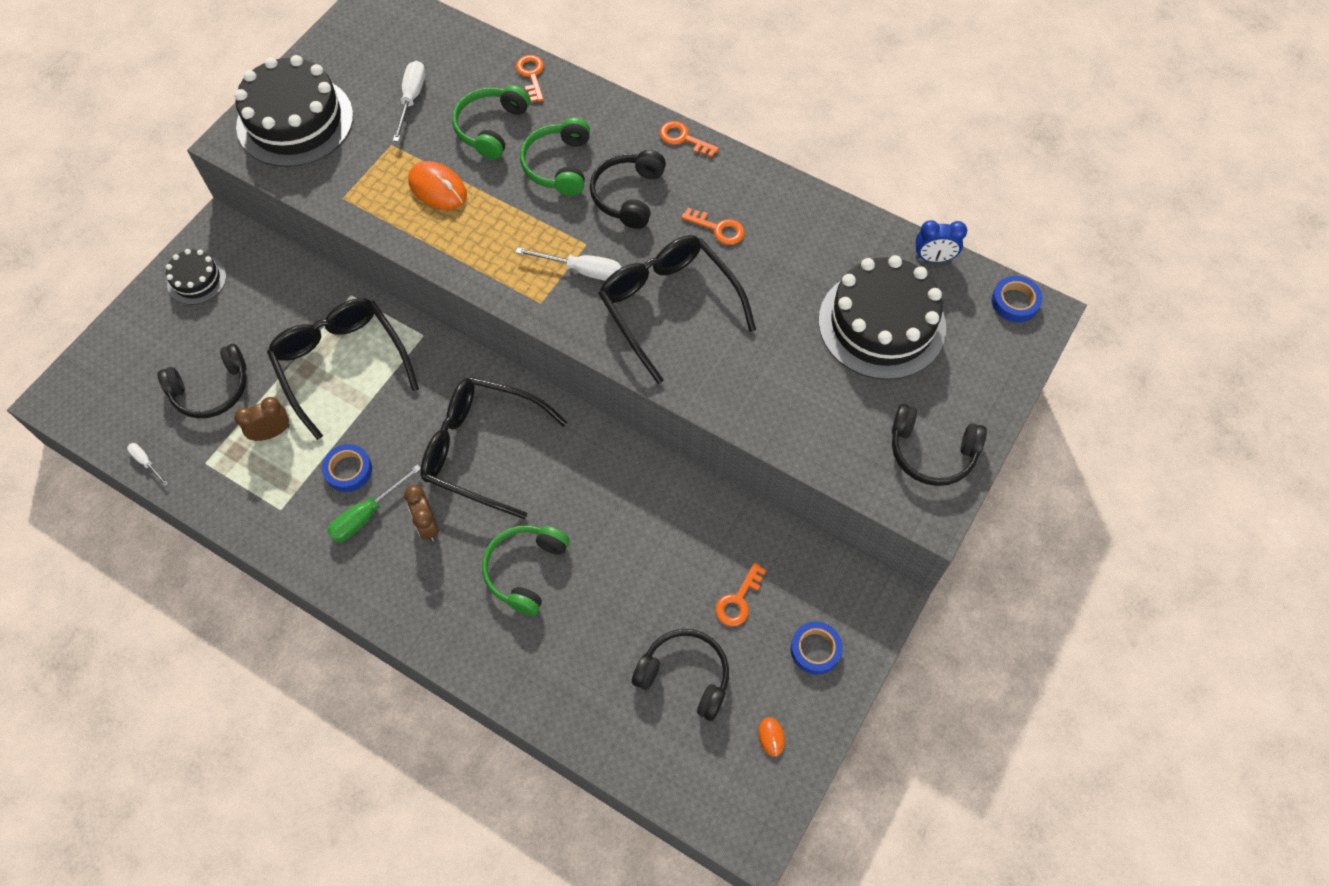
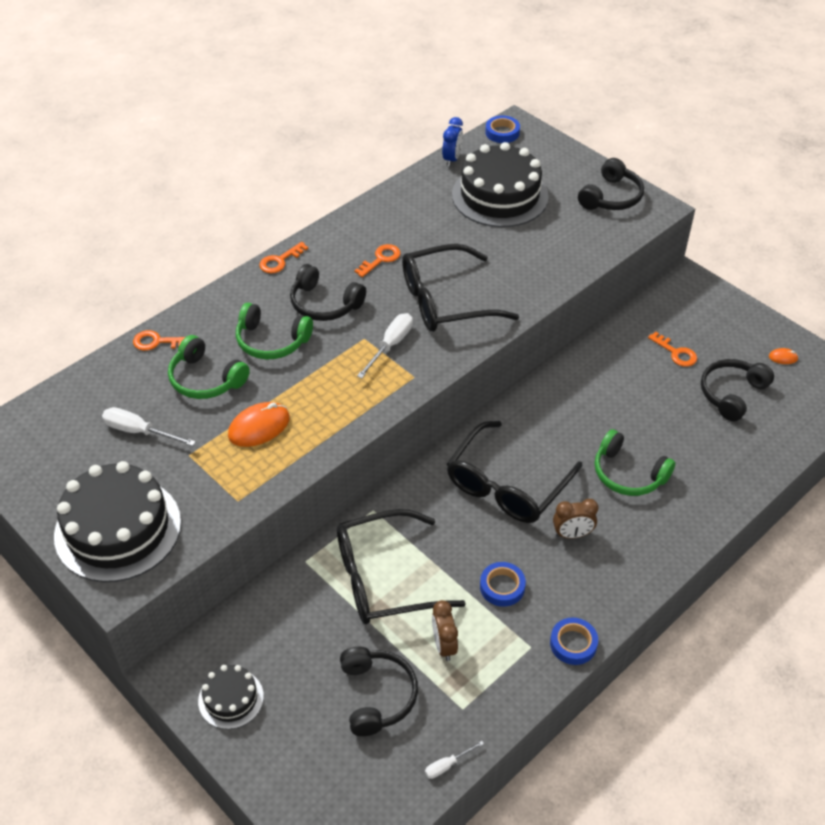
camera: 75 degrees left, 15 degrees down
(366, 515) = (552, 578): green screwdriver -> none
(815, 649) = (720, 321): blue tape -> blue tape (573, 644)

